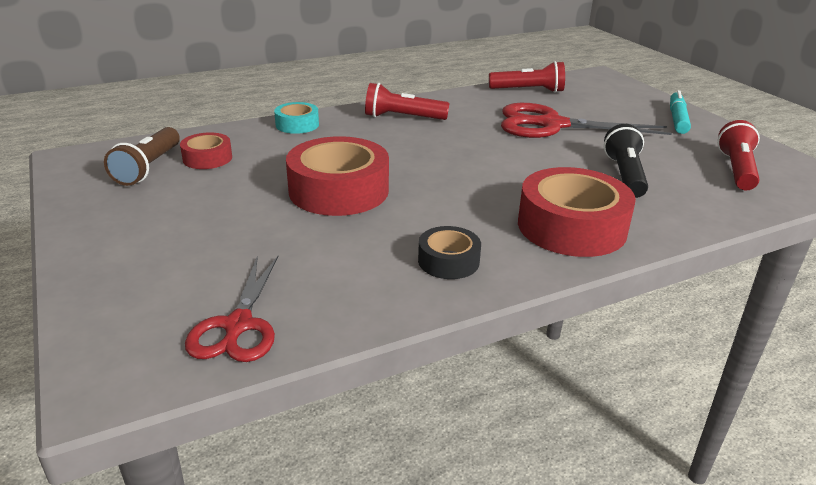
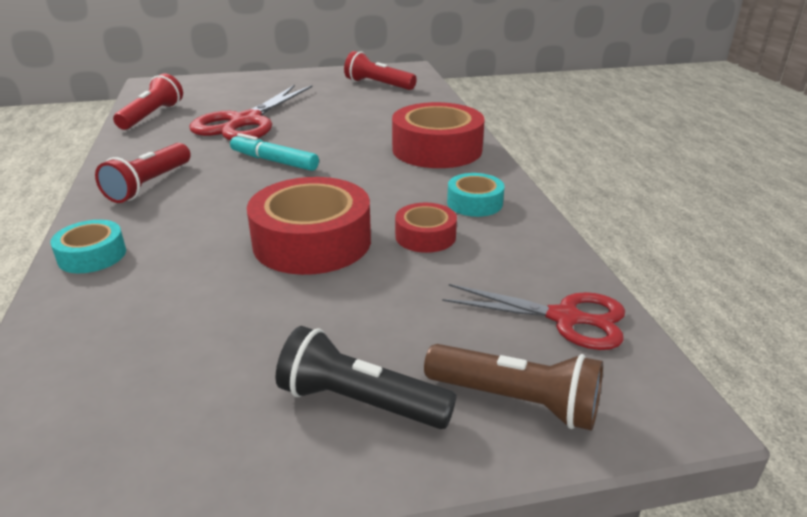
camera: 75 degrees left, 0 degrees up
(148, 168) = (122, 402): brown flashlight -> brown flashlight (516, 401)
(207, 158) = (139, 338): red tape -> red tape (425, 236)
(448, 261) = (474, 203): black tape -> turquoise tape
(625, 175) = (364, 116): black flashlight -> black flashlight (360, 402)
(677, 119) = (279, 80): turquoise marker -> turquoise marker (274, 161)

